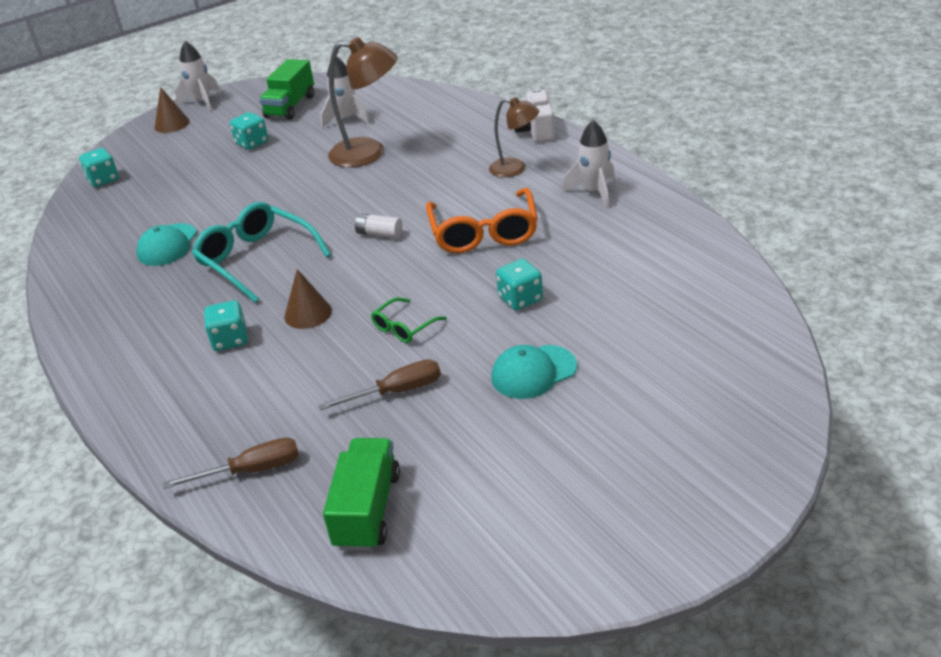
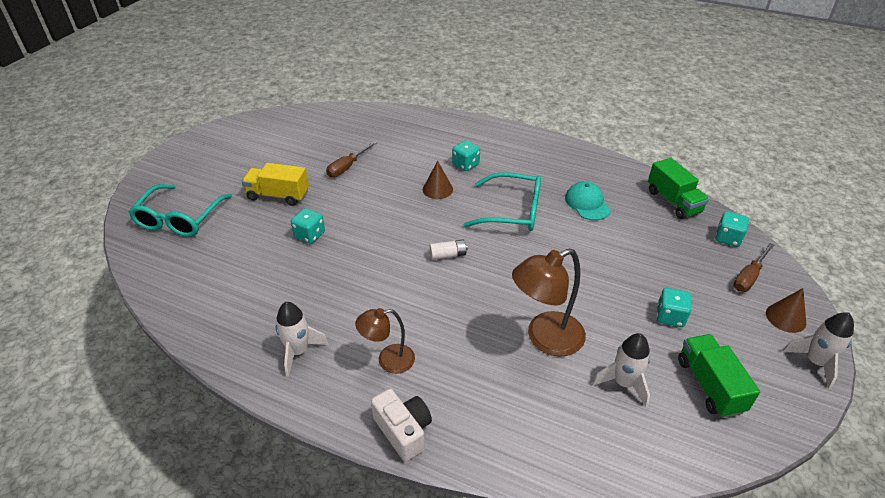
camera: 145 degrees right, 5 degrees up
(251, 470) = (387, 122): brown screwdriver -> brown screwdriver (749, 277)
(367, 510) = (323, 125): green truck -> green truck (673, 201)
(404, 327) = (371, 198): green glasses -> none
(484, 233) = (369, 279): orange glasses -> none
(533, 372) = (278, 195): turquoise cap -> yellow truck
(700, 376) = (179, 219): none -> turquoise glasses

